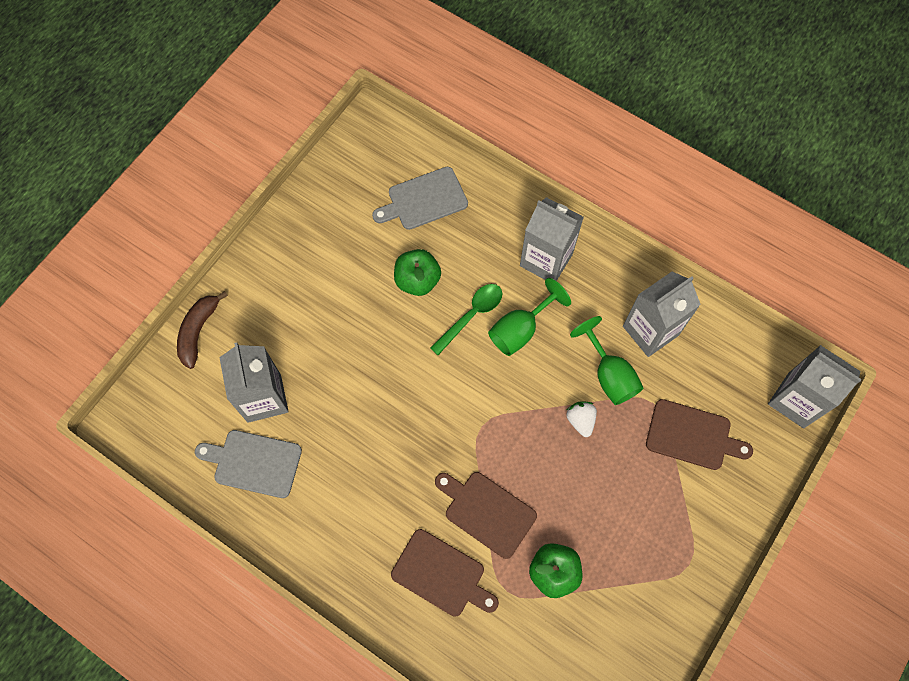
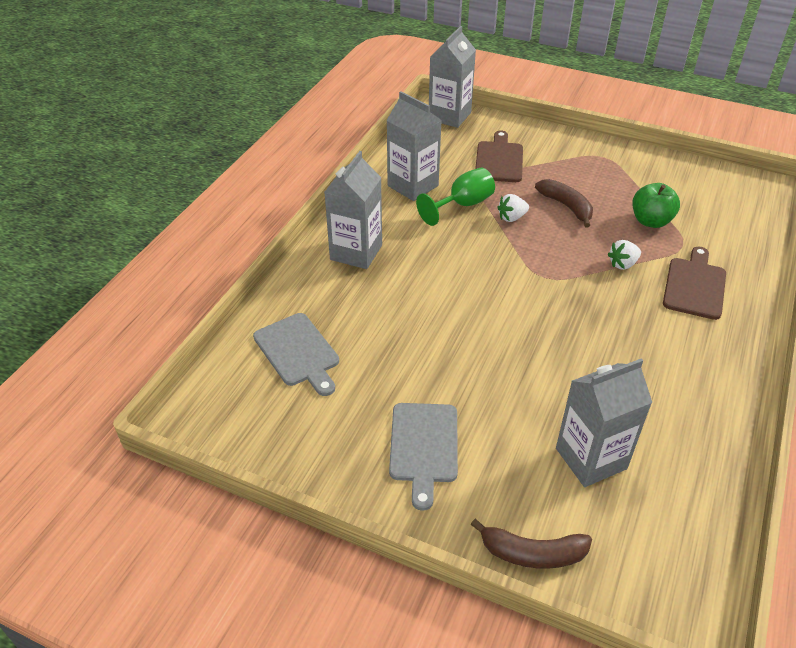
camera: 100 degrees left, 25 degrees down
(254, 463) = (670, 452): grey cutting board -> grey cutting board (424, 446)
(417, 280) = (402, 343): green apple -> none
(471, 315) = (431, 297): green spoon -> none
(487, 512) = (623, 264): brown cutting board -> white strawberry
(520, 330) = (436, 262): green goblet -> none
(592, 486) = (566, 206): none -> brown banana

